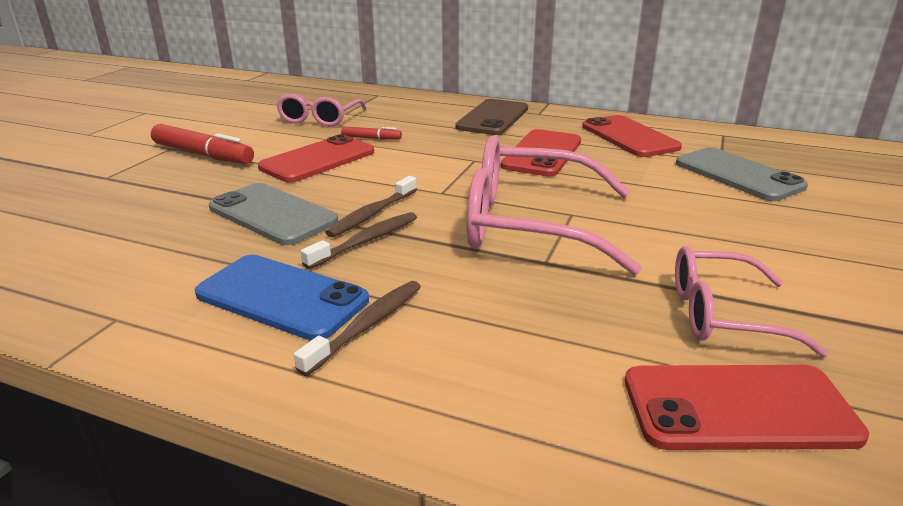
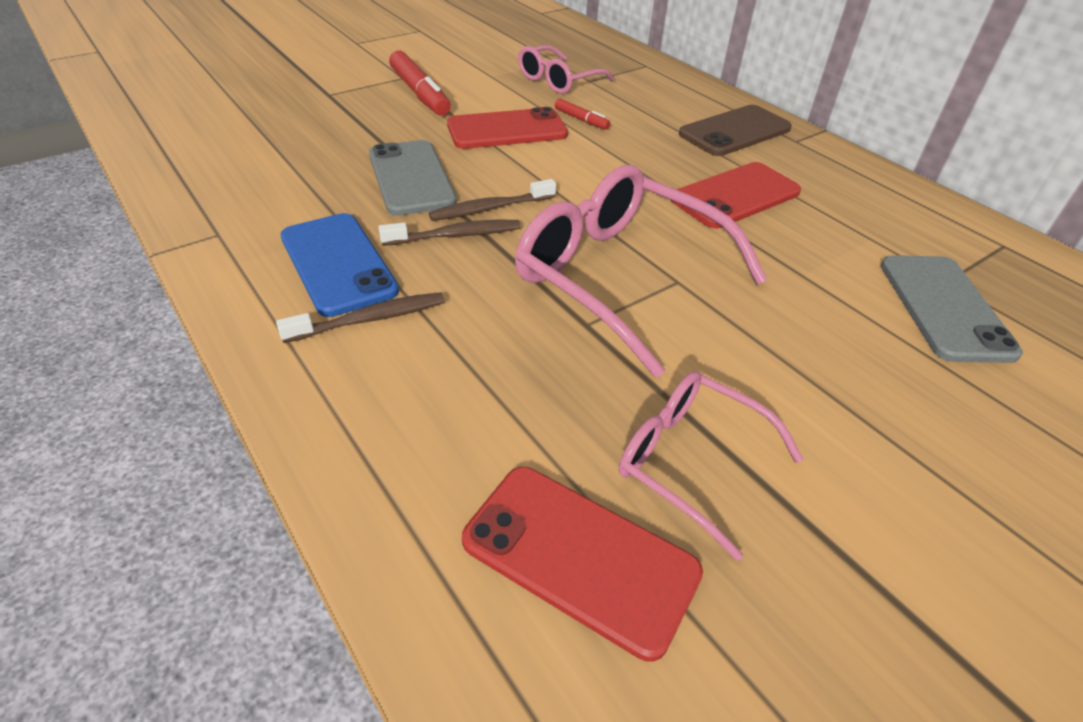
camera: 30 degrees right, 15 degrees up
(629, 137) = (868, 207): red phone -> none

